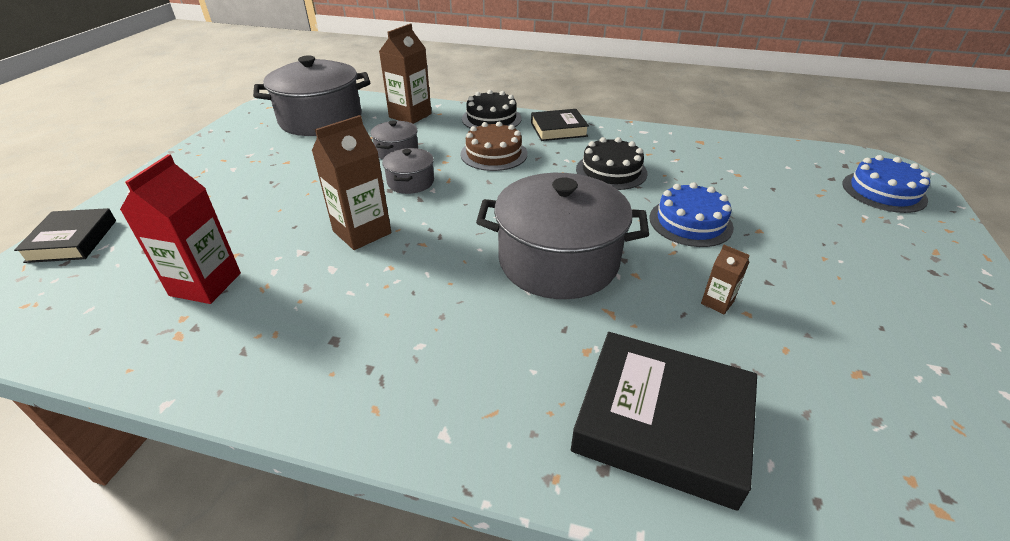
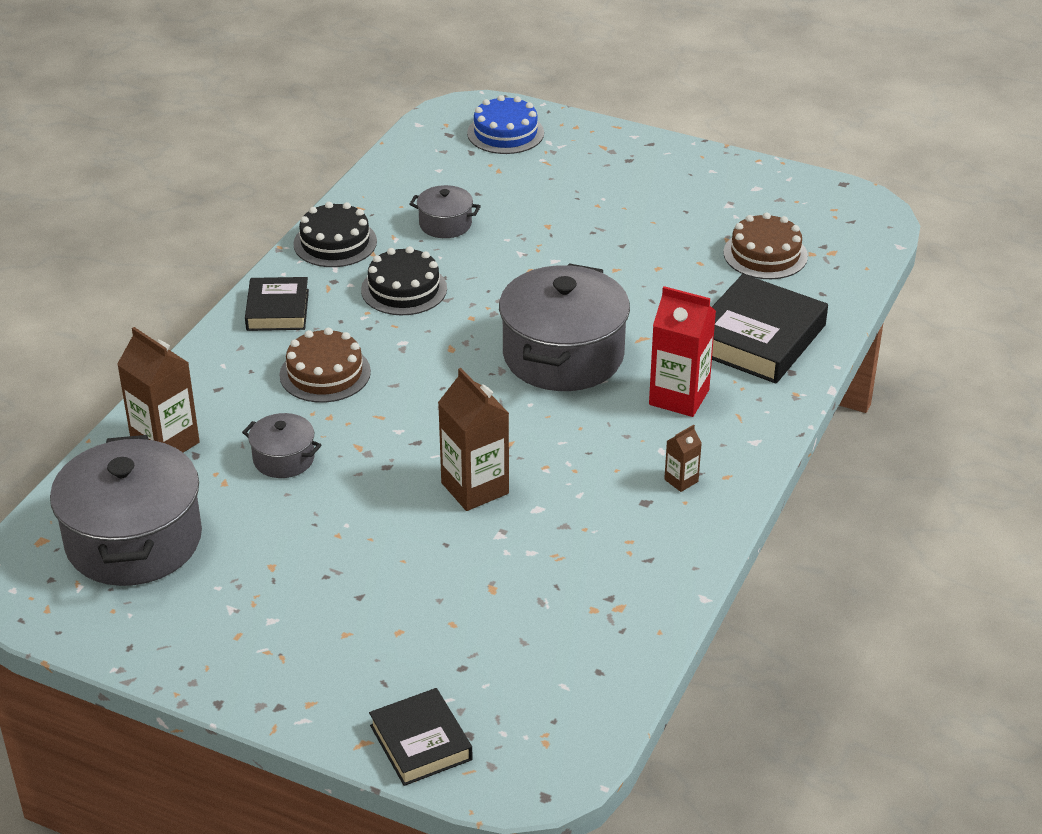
camera: 80 degrees left, 0 degrees up
(72, 241) = (420, 742): black book -> black book turned 60 degrees clockwise
(205, 284) = (542, 602): red carton -> red carton (679, 397)
(410, 182) = (373, 448): grey pot -> grey pot (445, 224)
(491, 119) = (215, 364): black cake -> black cake (335, 243)
(690, 222) = (522, 261): blue cake -> none
(717, 302) = (641, 279): brown carton -> brown carton (681, 480)
(859, 418) = (765, 254): none -> brown cake

